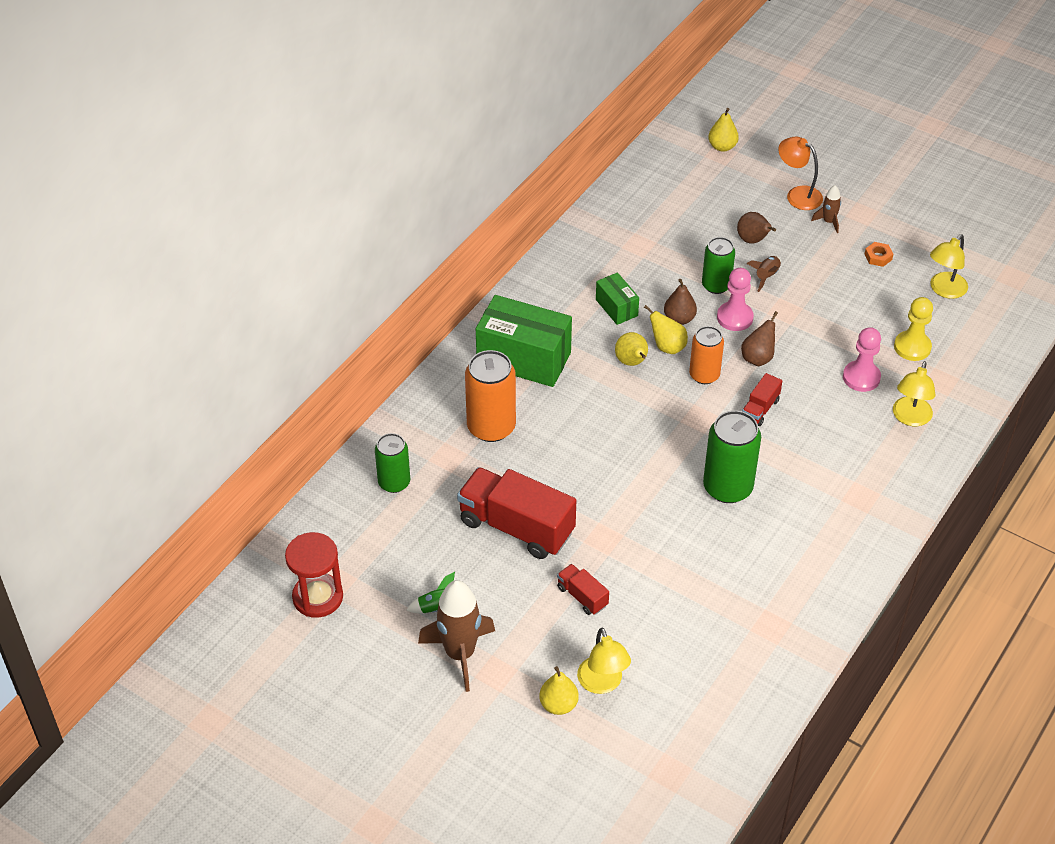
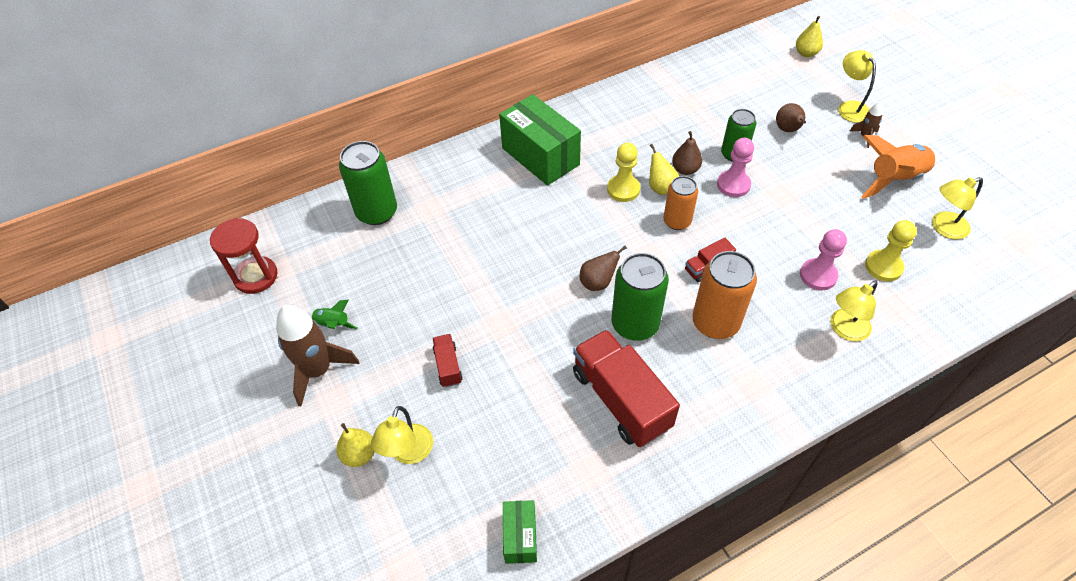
camera: 30 degrees right, 5 degrees up
(394, 482) = (377, 212): green can -> green can, size x1.54
(491, 427) = (478, 198): orange can -> orange can (715, 322)
(516, 527) = (439, 284): red truck -> red truck (621, 399)
(616, 307) = (640, 143): green box -> green box (520, 537)
(632, 362) = (623, 189): yellow pear -> yellow pawn
(758, 358) = (732, 224): brown pear -> brown pear (598, 282)
(766, 276) = (782, 161): brown rocket -> none
(797, 195) = (849, 107): orange lamp -> yellow lamp
(878, 257) = (894, 179): orange nut -> orange rocket

